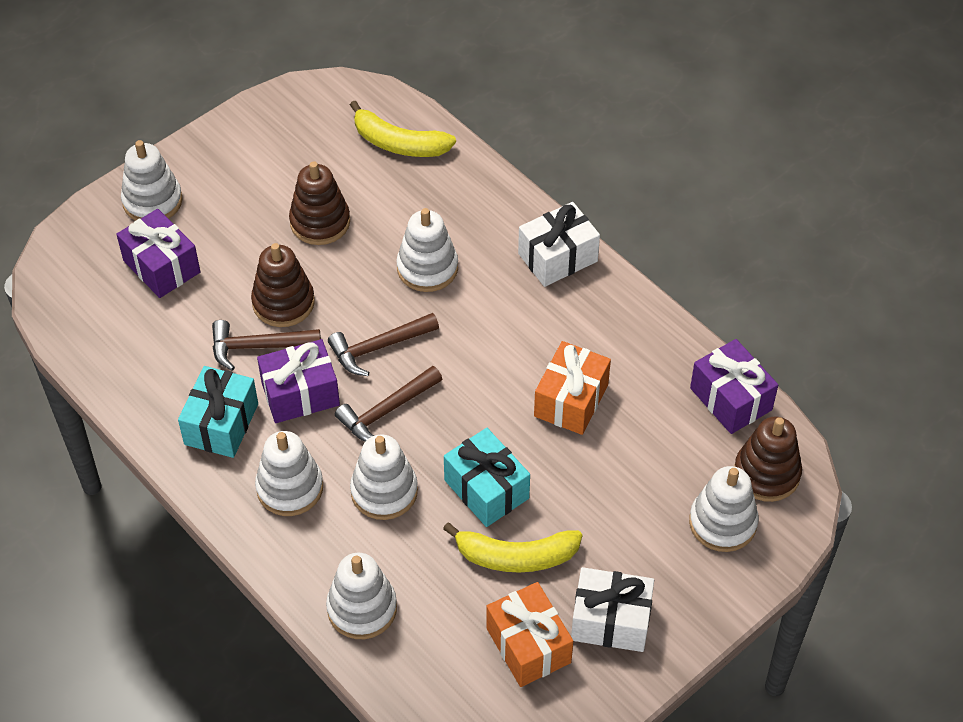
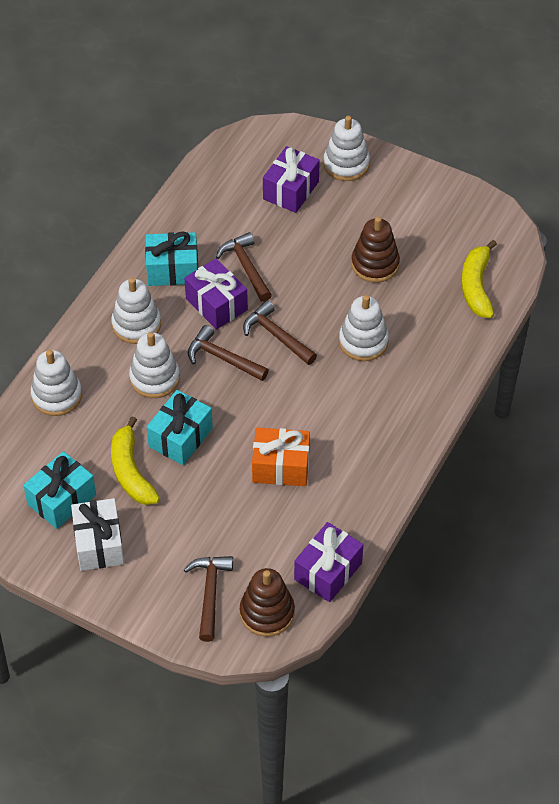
camera: 70 degrees right, 0 degrees up
(283, 302) = (291, 268): brown stacking toy -> none
(528, 645) = (62, 500): orange gift -> turquoise gift
(557, 257) = (413, 420): white gift -> none
(722, 523) = (210, 594): white stacking toy -> brown hammer

